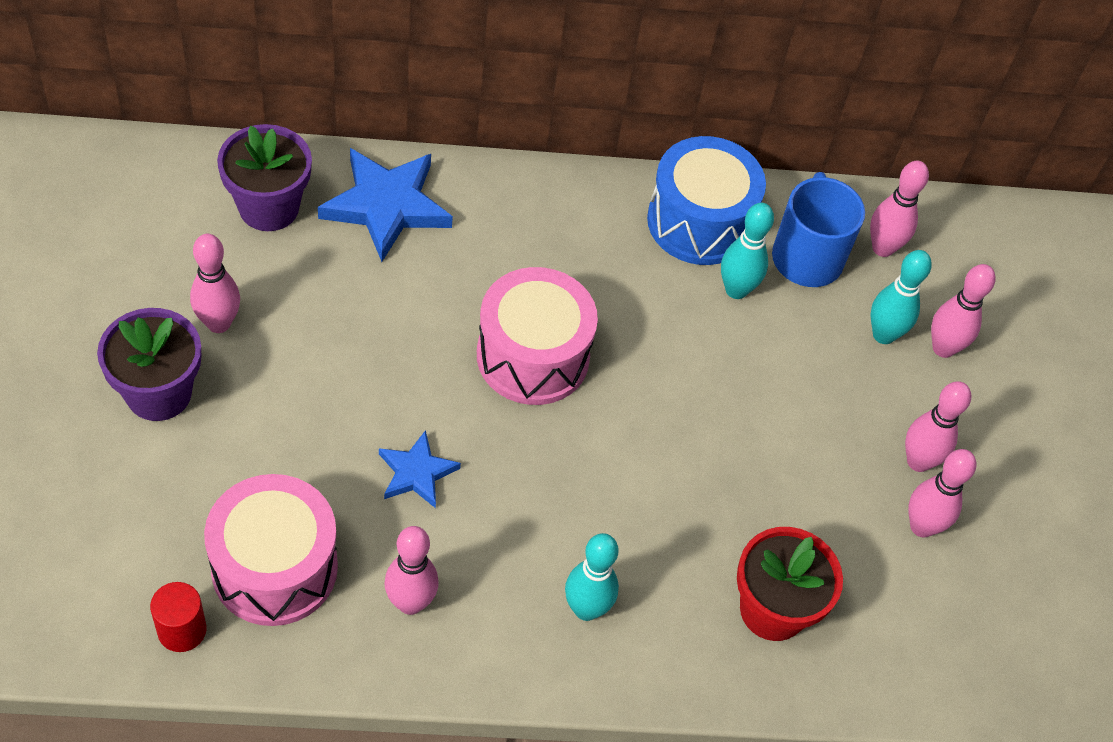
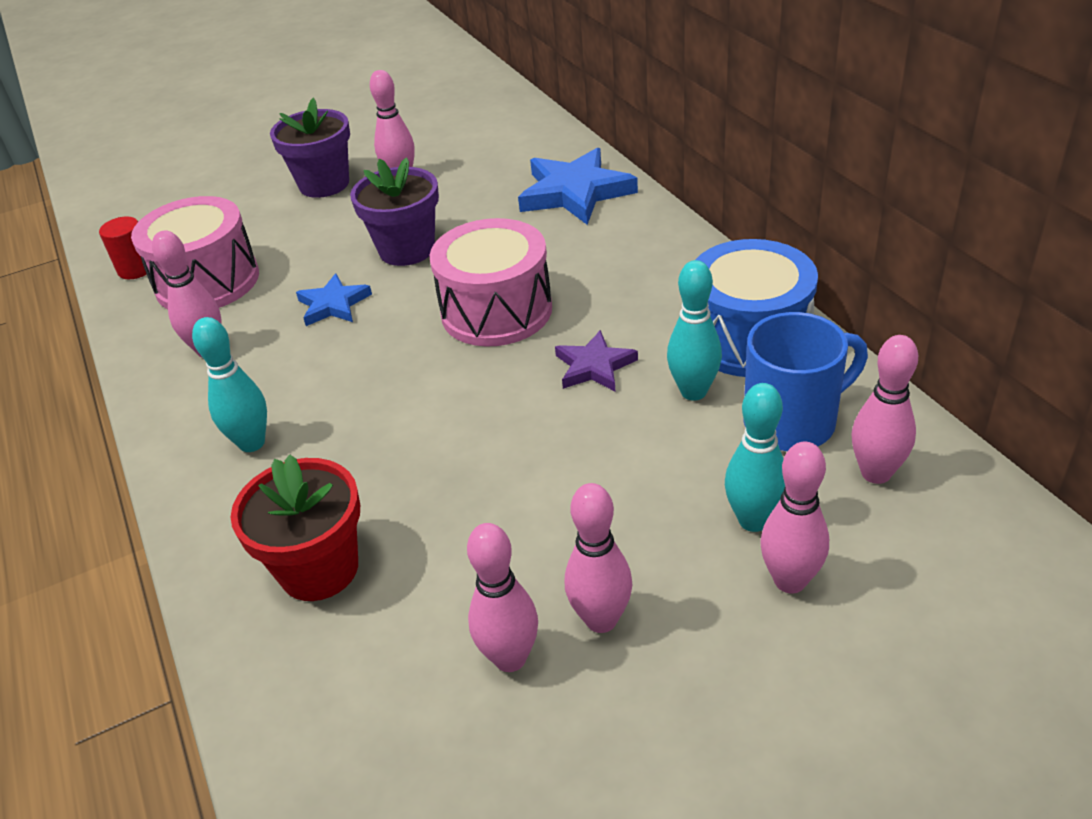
camera: 75 degrees right, 15 degrees down
(269, 207) = (520, 154): purple flower pot -> purple flower pot (407, 250)
(661, 331) = (594, 366): none -> purple star

